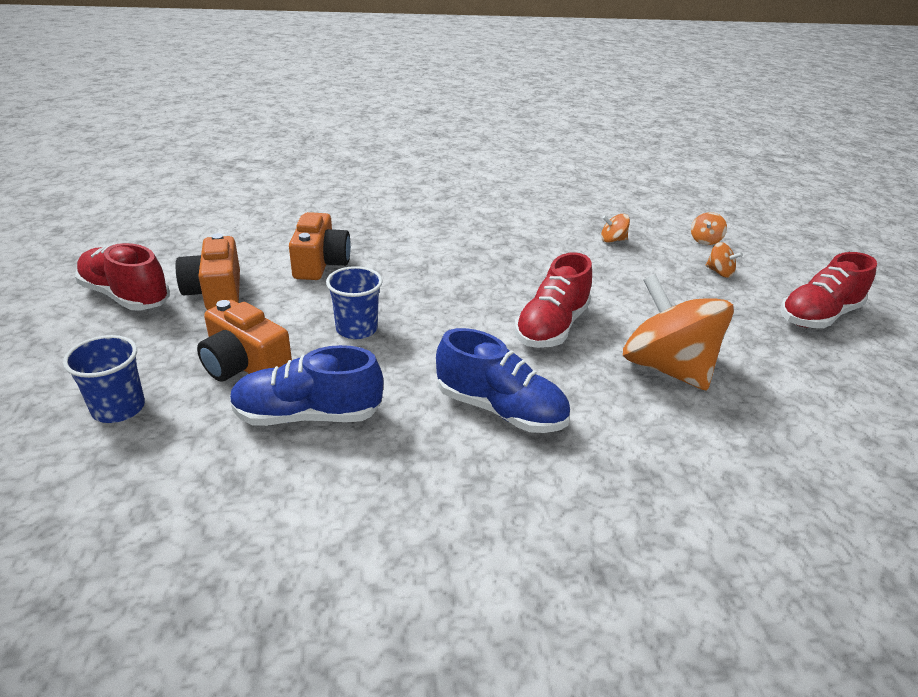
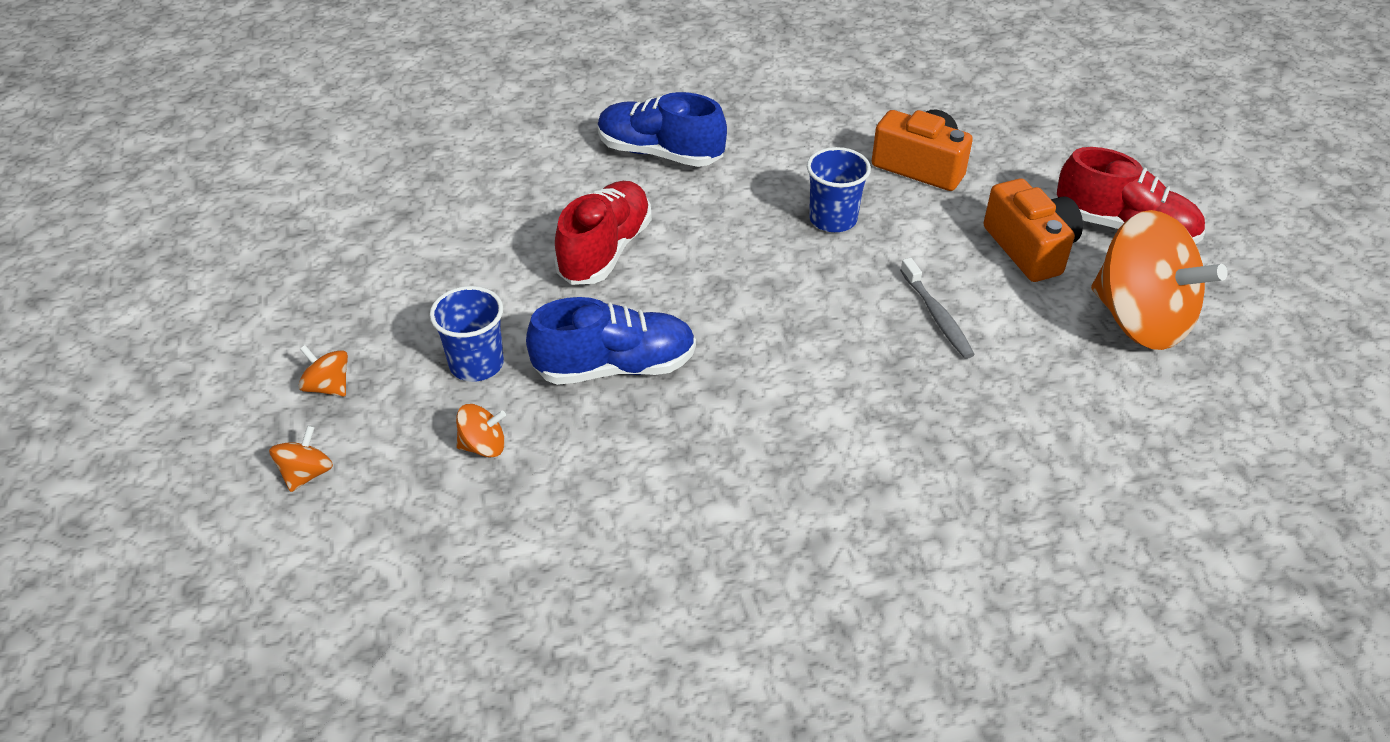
camera: 175 degrees right, 10 degrees up
(118, 408) = (994, 119): blue cup -> blue cup (476, 364)
(307, 415) = (831, 130): blue shoe -> blue shoe (615, 367)
(320, 263) = (936, 315): orange camera -> grey toothbrush
(666, 368) = (481, 214): orange spinning top -> orange spinning top (1140, 320)
(818, 316) = (234, 315): red shoe -> none

